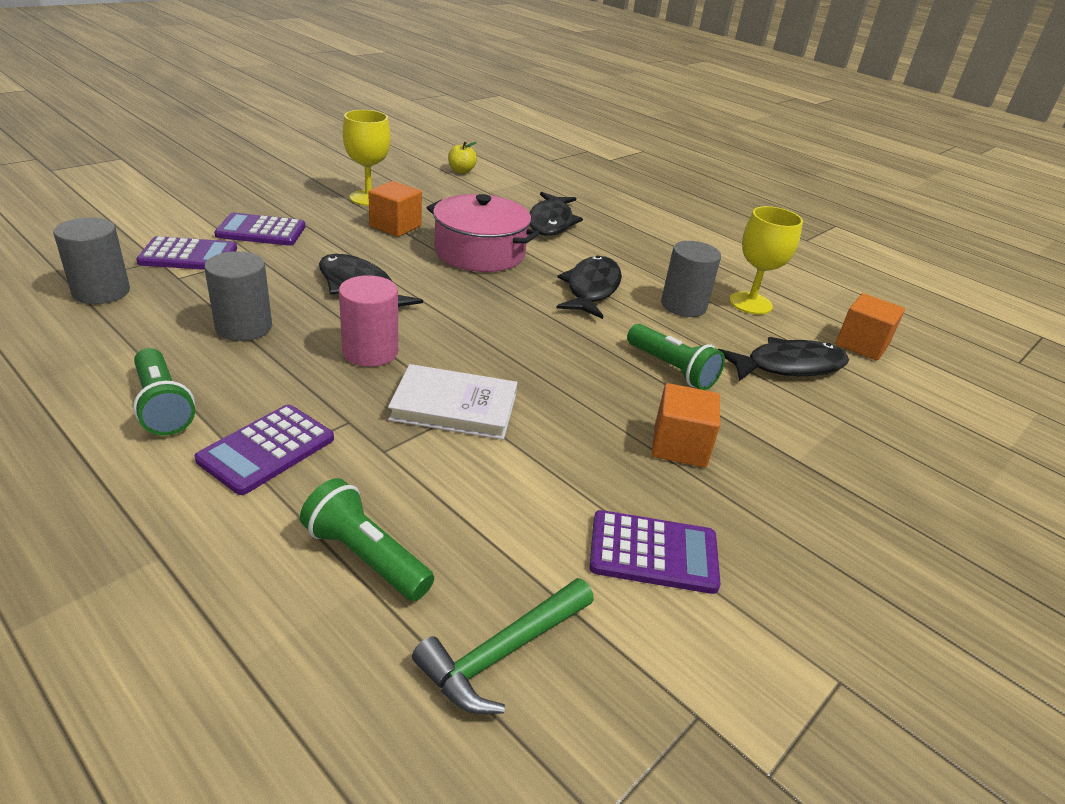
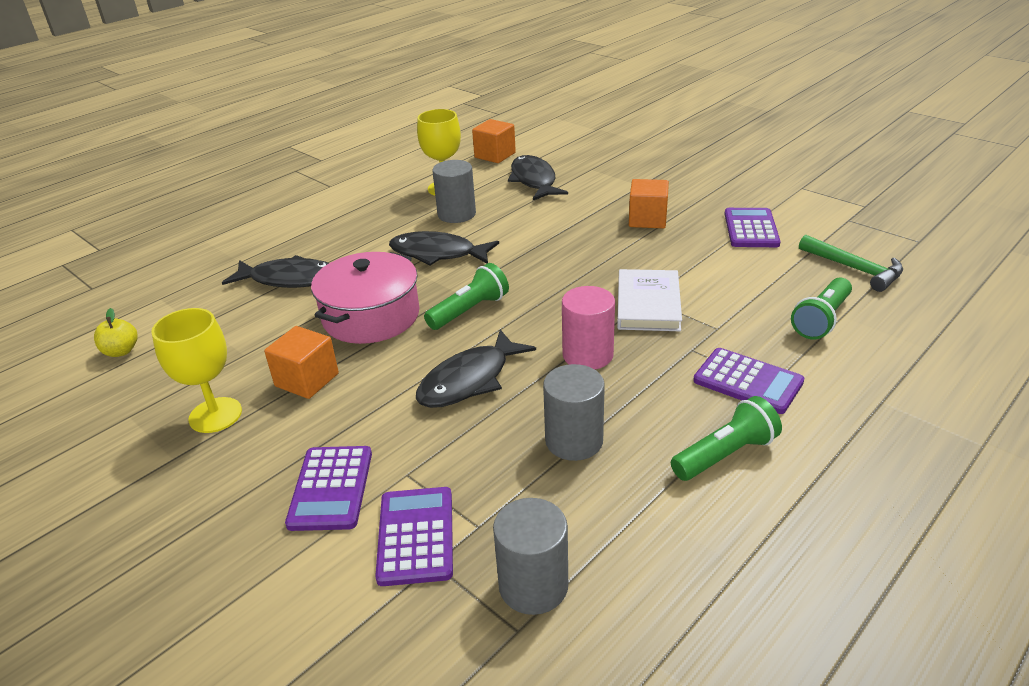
camera: 85 degrees left, 0 degrees up
(672, 369) = (556, 220): green flashlight -> green flashlight (469, 310)

